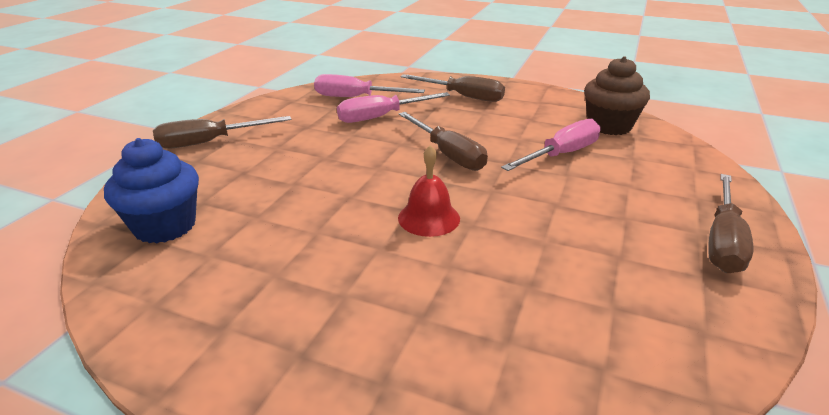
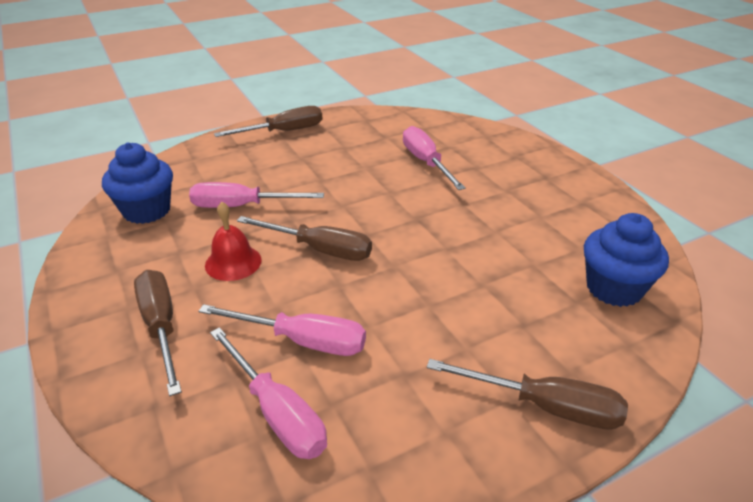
camera: 140 degrees left, 5 degrees up
(429, 218) = (411, 206): red bell -> red bell (233, 262)
(448, 154) = (320, 249): brown screwdriver -> brown screwdriver turned 105 degrees clockwise
(493, 286) = (426, 162): none -> pink screwdriver
(609, 126) = (147, 211): brown cupcake -> blue cupcake

